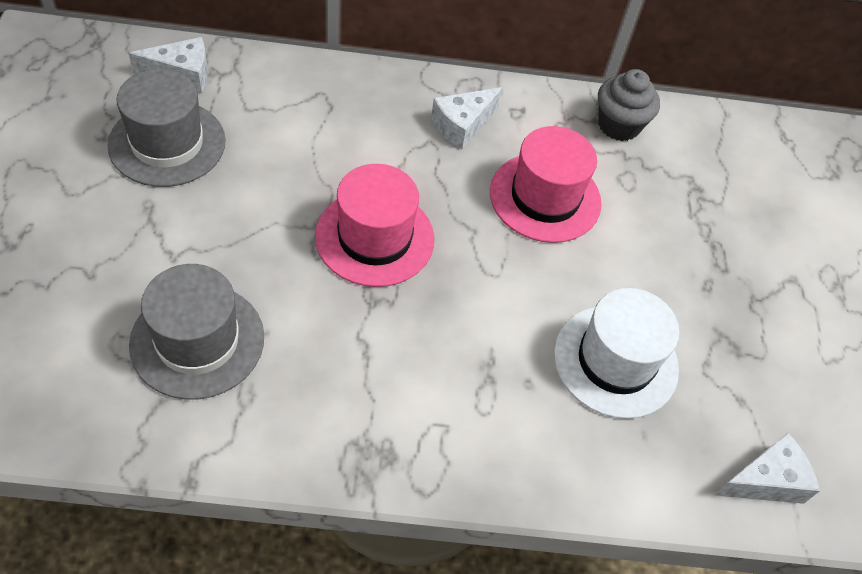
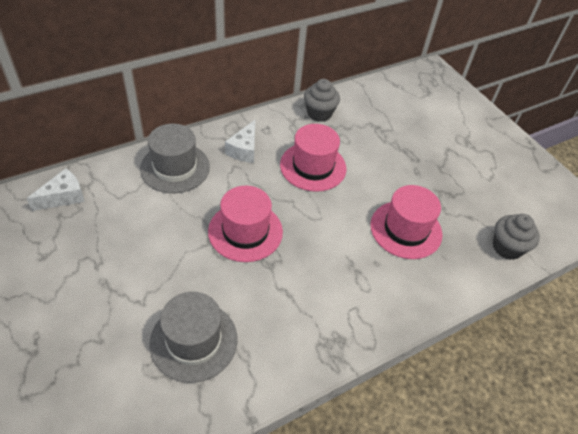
camera: 30 degrees left, 5 degrees down
(167, 143) = (86, 240): grey hat -> grey hat (175, 167)
(615, 361) = (406, 229): white hat -> pink hat
(765, 480) = (507, 248): white cheese -> grey cupcake

